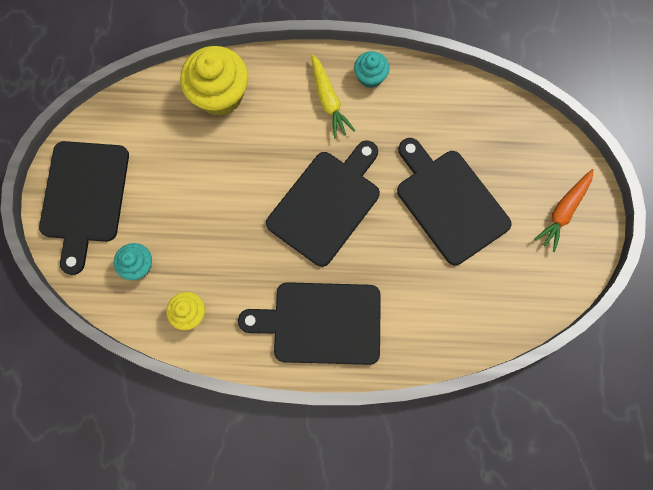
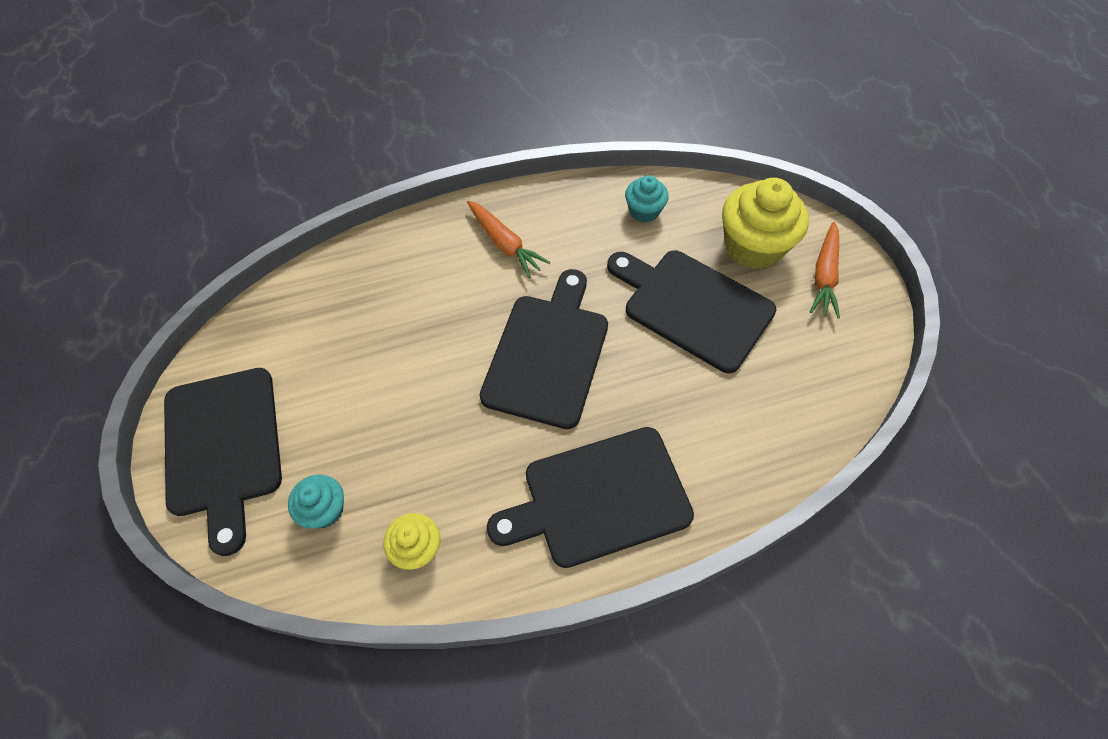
camera: 20 degrees left, 15 degrees down
(219, 94) = (369, 275): yellow cupcake -> yellow cupcake (753, 246)
(328, 100) = (504, 244): yellow carrot -> orange carrot
(370, 77) = (543, 207): turquoise cupcake -> turquoise cupcake (644, 211)

